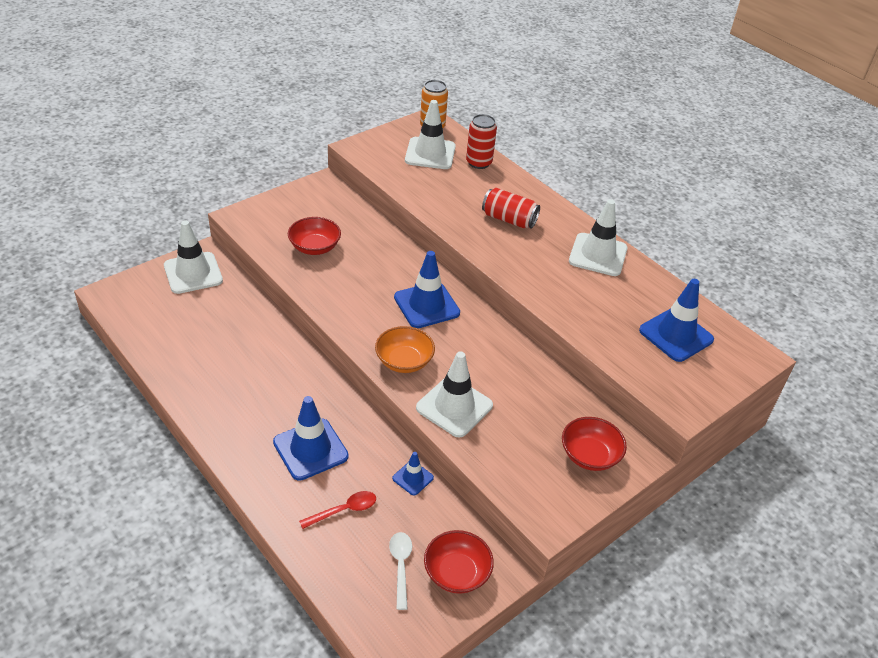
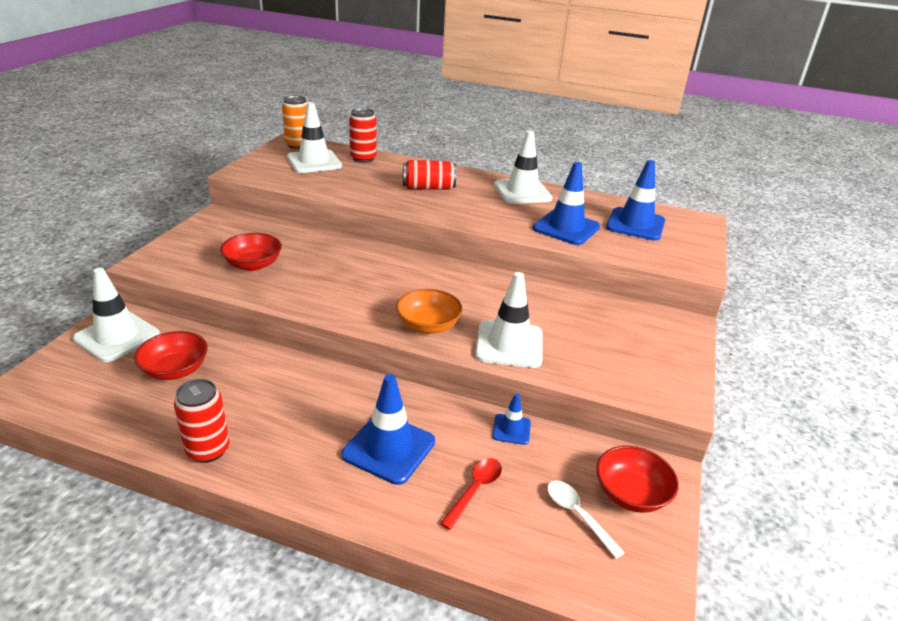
camera: 30 degrees left, 10 degrees down
(193, 393) = (208, 450): none -> red can
(426, 305) = (405, 276): blue traffic cone -> blue traffic cone (566, 228)
(590, 455) = (653, 337): red bowl -> red bowl (175, 370)

